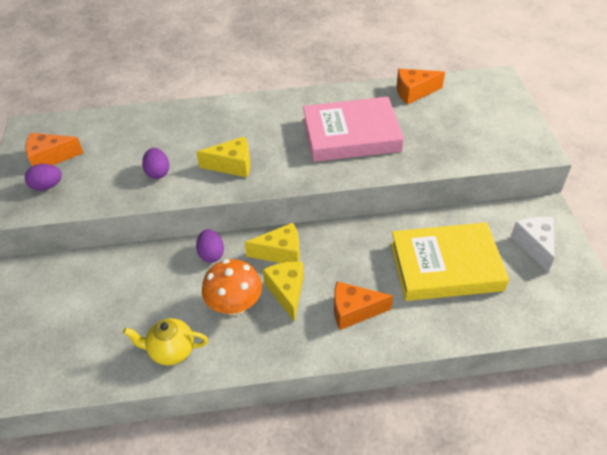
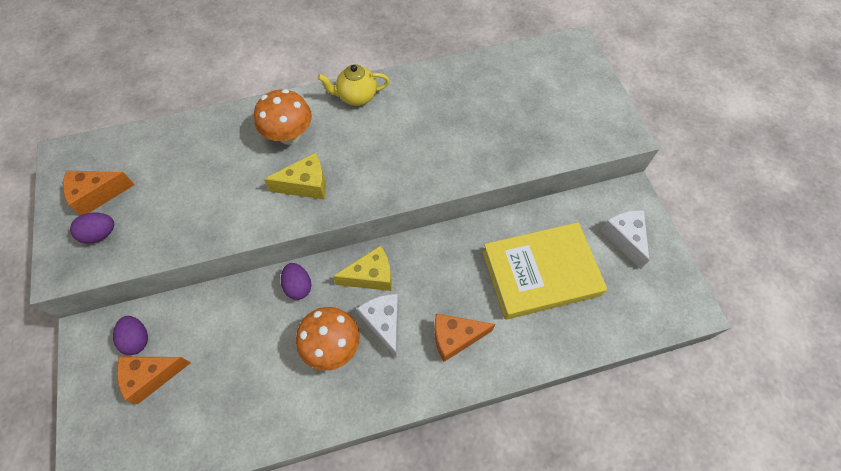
camera: 10 degrees left, 15 degrees up
(158, 172) = (224, 203): purple egg -> purple egg (137, 339)
(171, 351) = (274, 410): yellow teapot -> yellow teapot (357, 97)
(224, 128) = (289, 135): none -> orange mushroom
(287, 292) = (384, 323): yellow cheese -> white cheese
(351, 135) = (429, 132): pink book -> none
(414, 92) = (489, 70): orange cheese -> orange cheese (152, 376)

